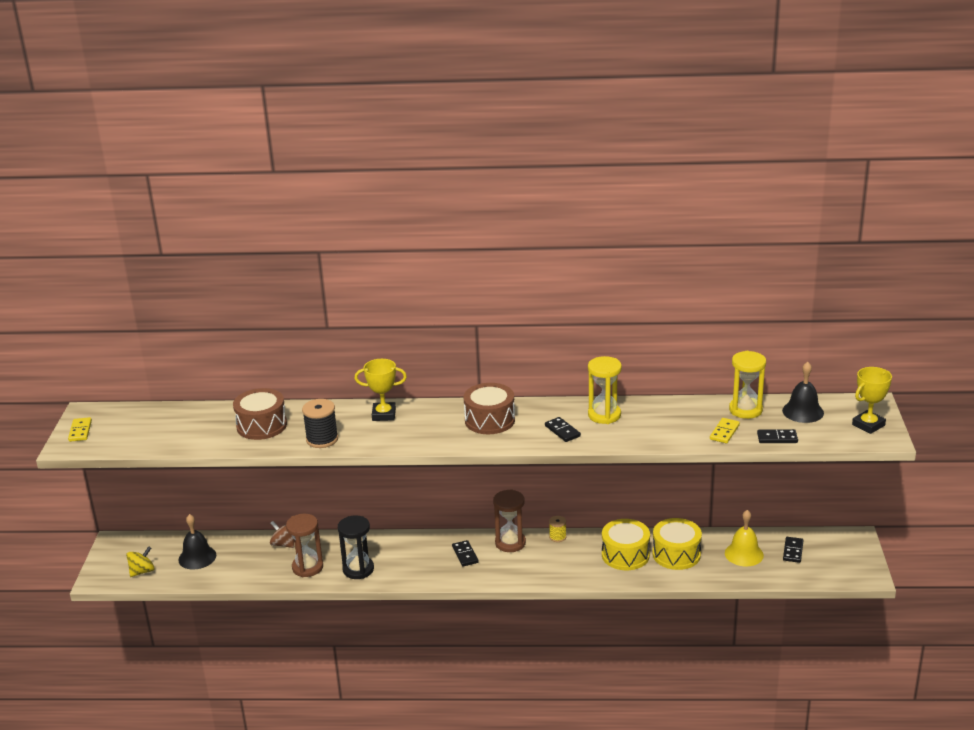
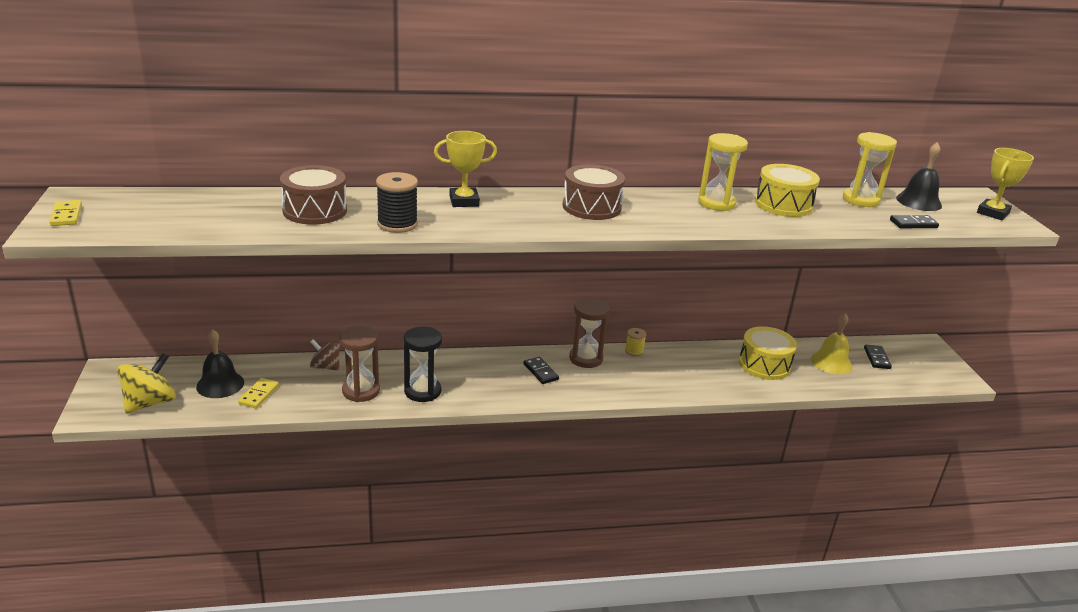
camera: 15 degrees left, 0 degrees up
(142, 571) = (150, 403): yellow spinning top -> yellow spinning top, size x1.55
(562, 431) = (680, 217): black domino -> none
(625, 555) = (713, 367): yellow drum -> yellow drum (783, 204)
(724, 432) = (855, 219): yellow domino -> yellow domino (259, 395)

